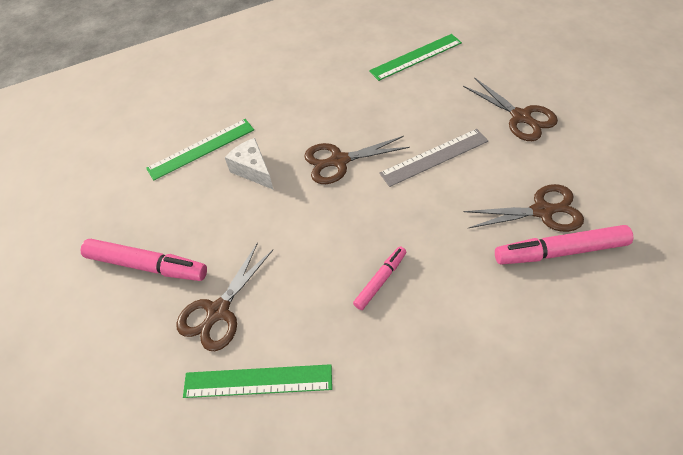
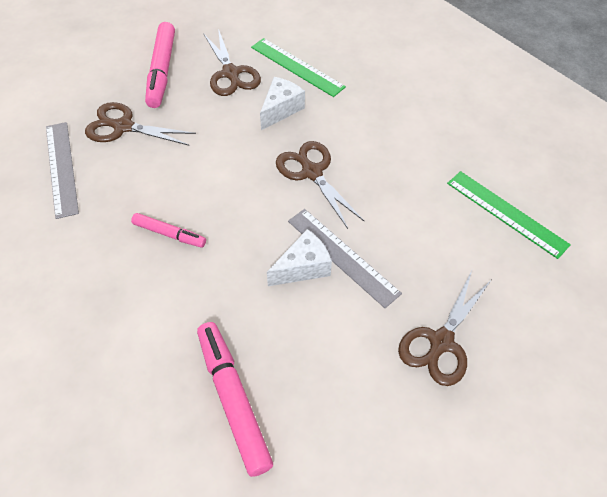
camera: 70 degrees right, 0 degrees up
(258, 381) = (62, 168): green ruler -> grey ruler
(440, 184) = (303, 267): none -> white cheese
(543, 211) = (289, 378): brown scissors -> brown scissors (231, 74)

